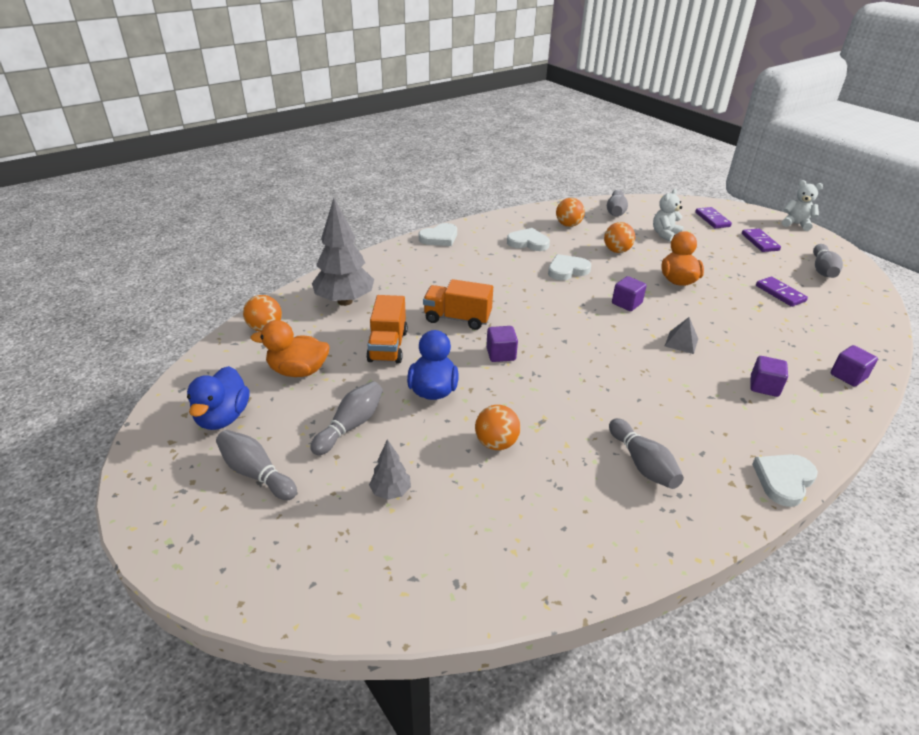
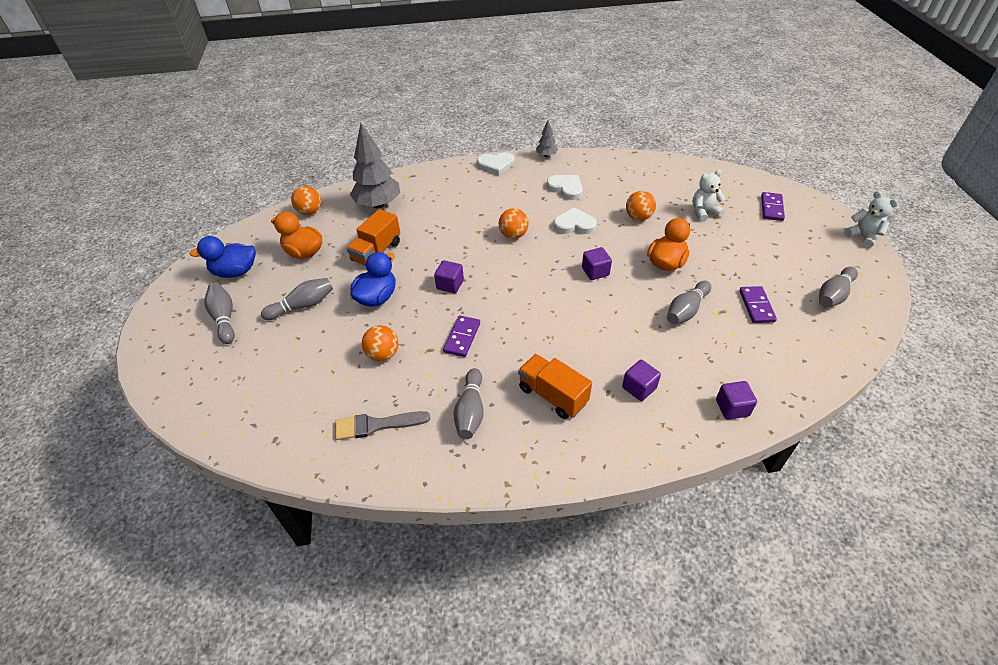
camera: 30 degrees right, 10 degrees up
(223, 417) = (235, 272): blue duck -> blue duck turned 45 degrees clockwise
(391, 492) = (288, 362): grey tree -> grey tree (546, 155)
(457, 318) = (445, 243): orange truck -> orange truck (552, 395)
(561, 517) = (376, 425): none -> grey brush
(568, 225) = (619, 179): orange ball -> orange ball (513, 235)
(615, 211) = (679, 175): grey bowling pin -> grey bowling pin (686, 310)
(681, 342) = (607, 323): grey pyramid -> none
(760, 242) = (797, 246): purple domino -> purple domino (462, 337)
(783, 480) = (568, 470): white heart -> none

